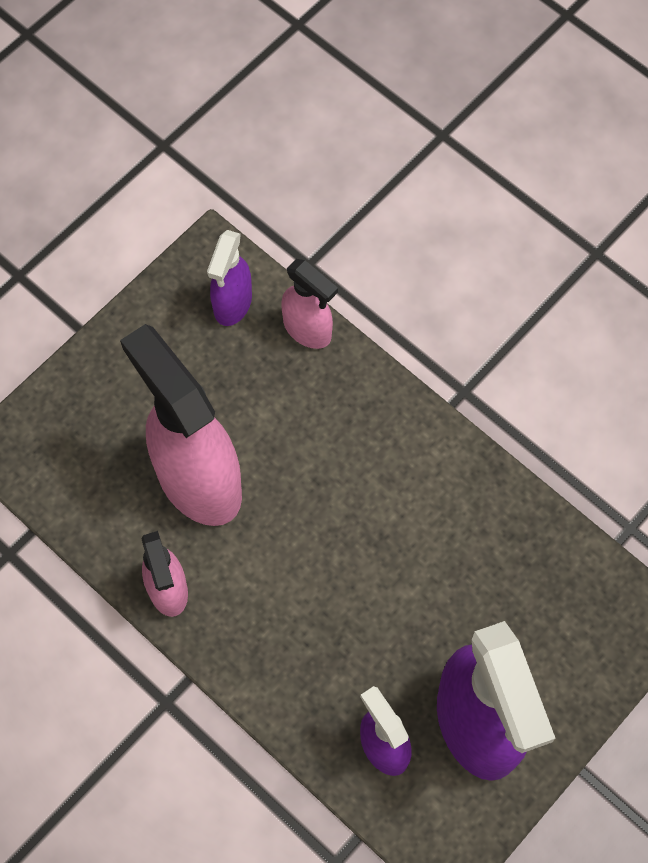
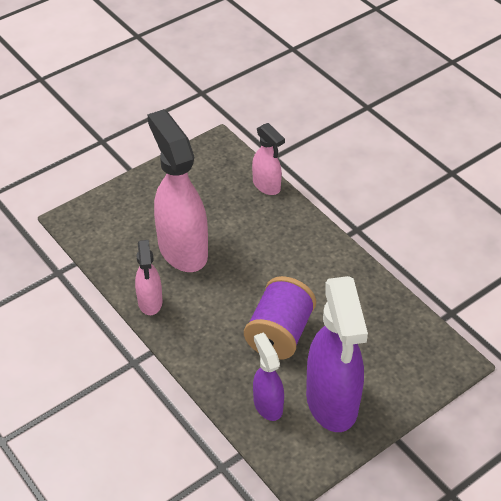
camera: 10 degrees right, 20 degrees down
(232, 304) = (224, 168): purple spray bottle -> none
(378, 615) = (279, 334): none -> purple spool

